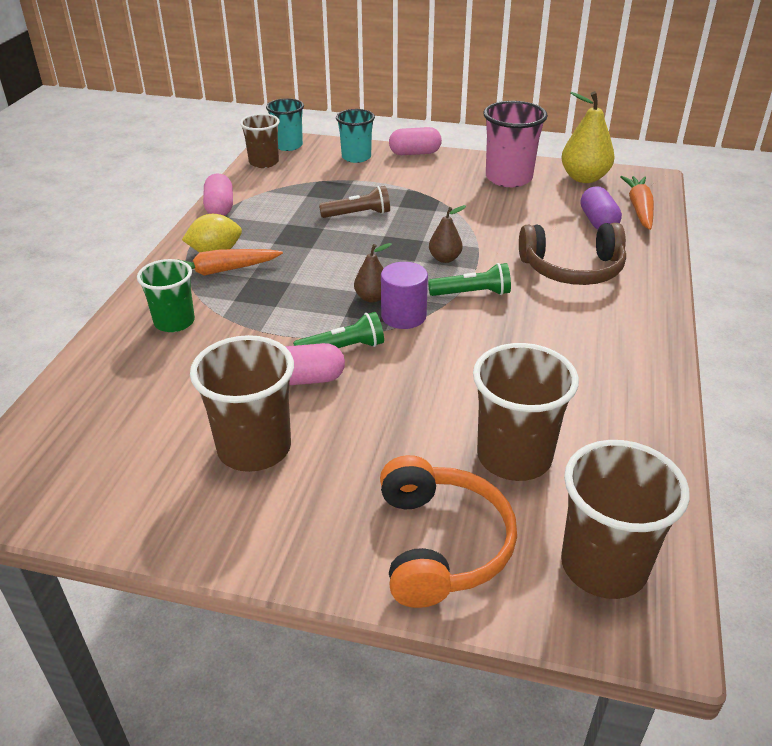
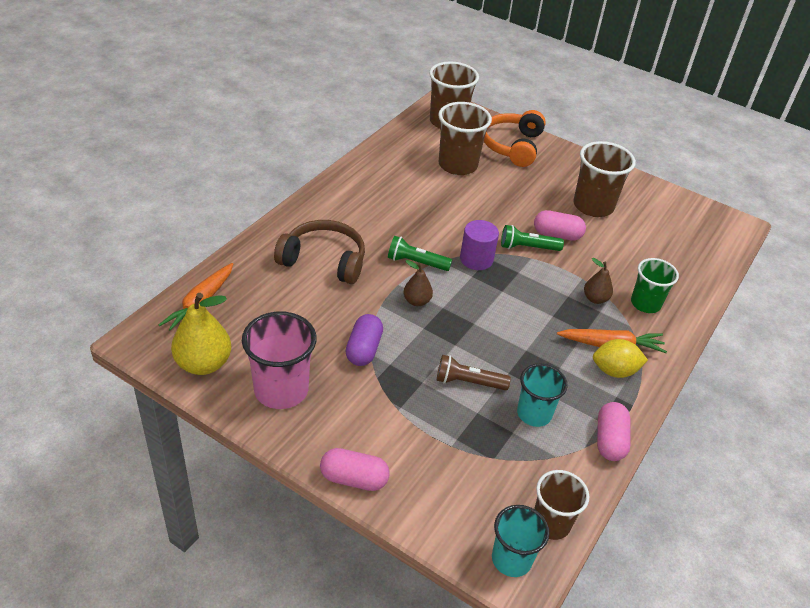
camera: 165 degrees left, 5 degrees up
(356, 157) = (430, 495): turquoise cup -> turquoise cup (534, 414)
(372, 298) = (492, 281): brown pear -> brown pear (595, 299)
(598, 222) = (254, 300): purple capsule -> purple capsule (364, 349)

